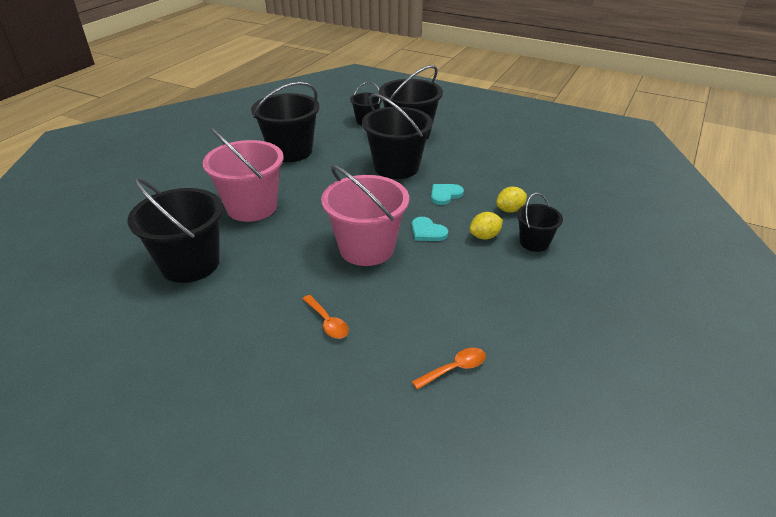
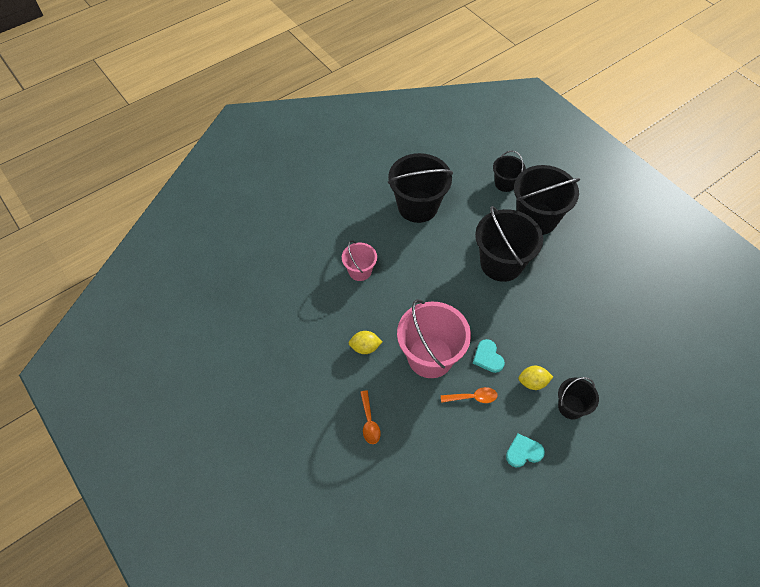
camera: 25 degrees right, 20 degrees up
(190, 264) = (294, 320): black bucket -> none
(252, 207) = (360, 271): pink bucket -> pink bucket, size x0.54
(445, 195) = (526, 317): turquoise heart -> turquoise heart (523, 452)
(455, 369) = (438, 504): orange spoon -> orange spoon (473, 397)
(510, 210) = (573, 359): yellow lemon -> yellow lemon (365, 347)

